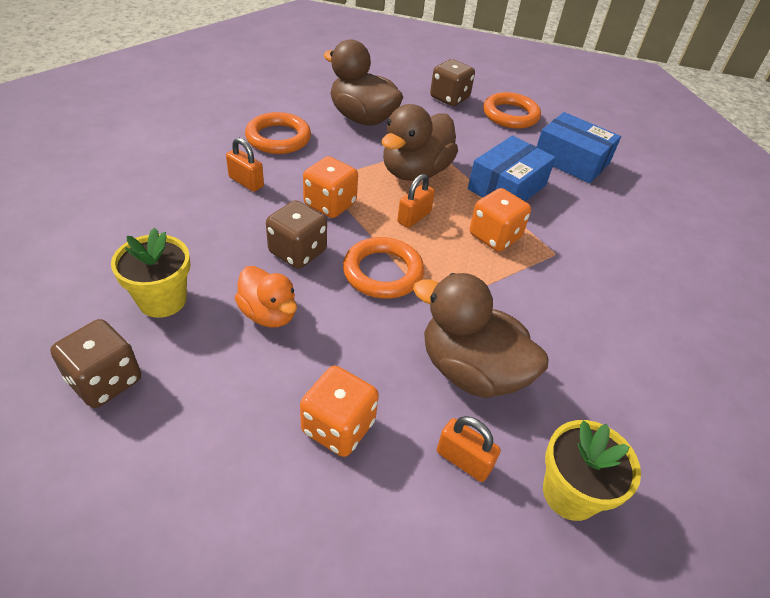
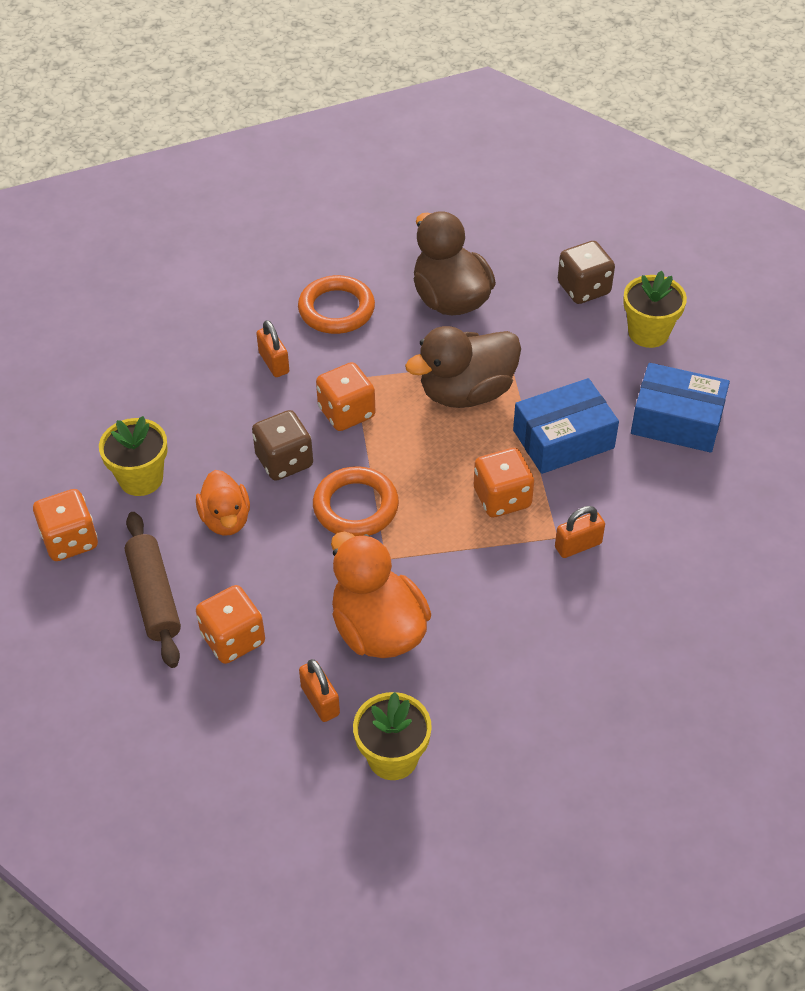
camera: 30 degrees right, 5 degrees up
(105, 381) = (70, 540): brown dice -> orange dice
(230, 410) = (154, 596): none -> brown rolling pin
(414, 217) = (427, 451): orange padlock -> orange padlock (578, 545)
(471, 370) = (378, 629): brown duck -> orange duck
(510, 115) = (648, 333): orange ring -> yellow flower pot
(571, 160) = (677, 421): blue box -> blue box turned 45 degrees counterclockwise

